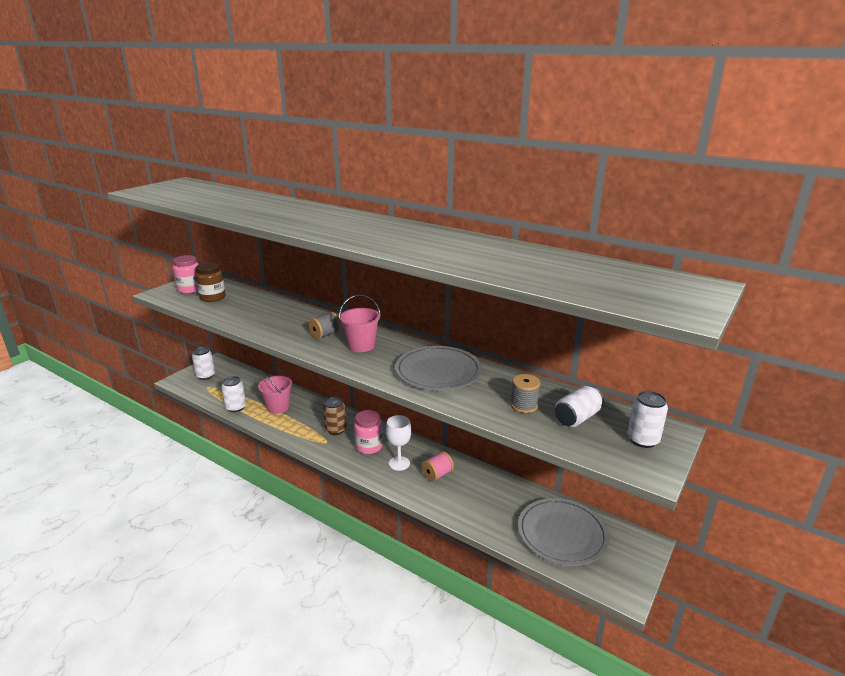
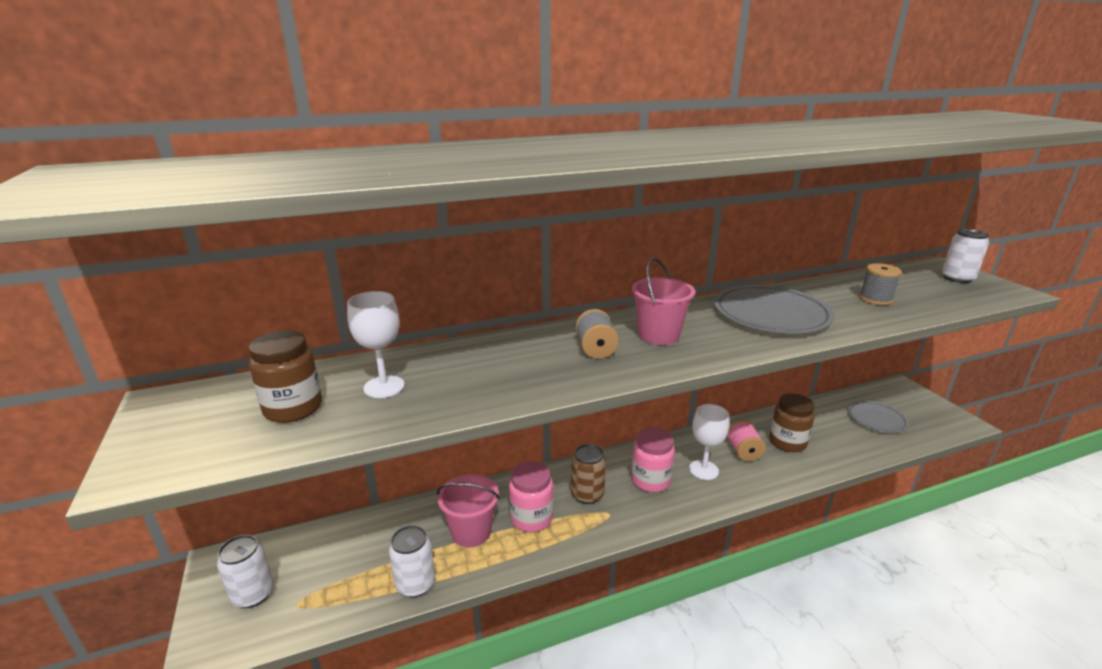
camera: 55 degrees left, 0 degrees up
(190, 289) = (200, 425): pink jar -> pink jar (531, 518)
(242, 305) = (384, 387): none -> white goblet
(471, 492) = (787, 442): none -> brown jar
(562, 534) = (876, 419): grey plate -> grey plate, size x0.60
(577, 418) = (909, 287): white can -> none

